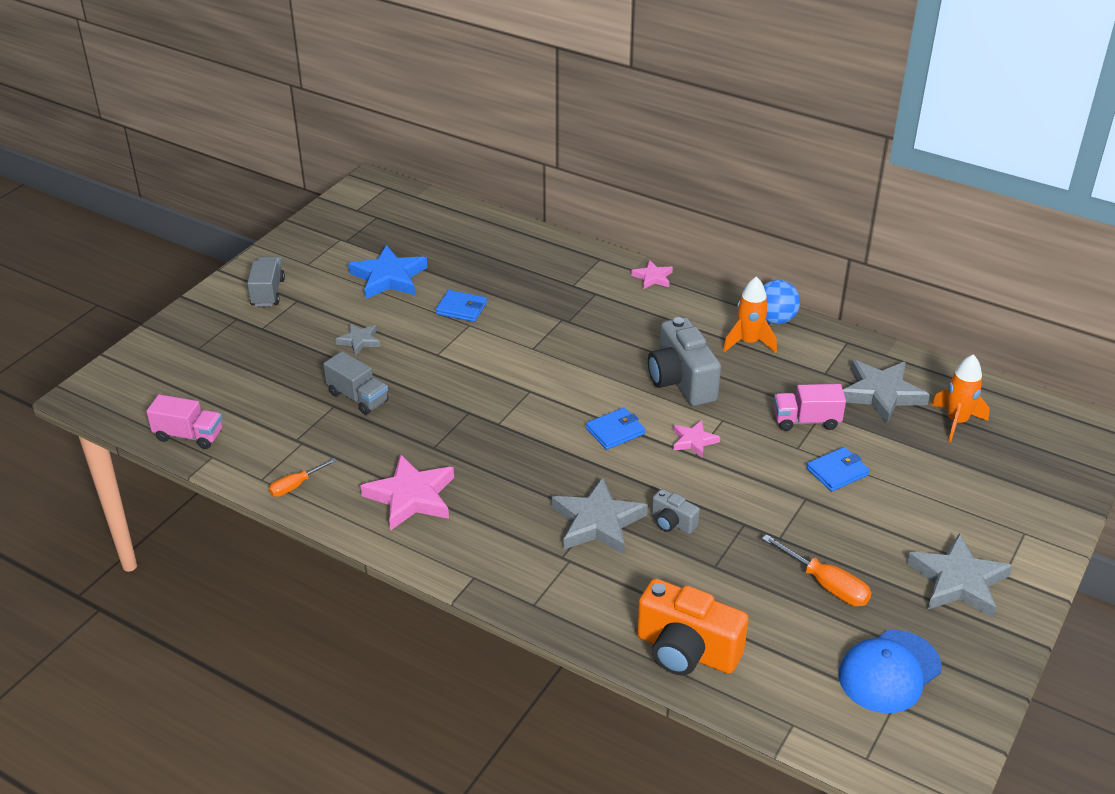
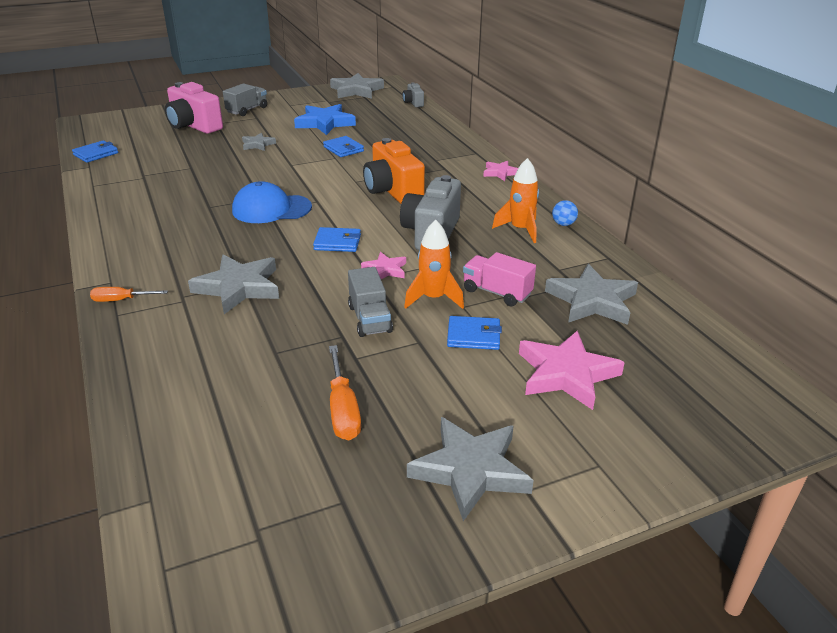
camera: 35 degrees right, 5 degrees down
(189, 435) = (96, 154): pink truck -> blue wallet
(241, 344) = (194, 126): none -> pink camera
(295, 486) = (103, 195): orange screwdriver -> orange screwdriver (121, 300)
(353, 209) = (356, 90): none -> grey star
(358, 397) = (210, 168): grey truck -> grey truck (369, 319)
(411, 497) = (152, 225): pink star -> pink star (566, 374)
(672, 523) = (289, 311): grey camera -> grey camera (413, 103)
(686, 651) = (162, 397): orange camera -> orange camera (393, 191)
(775, 319) = (563, 224): blue ball -> blue ball, size x0.60
(889, 672) = (295, 508): blue cap -> blue cap (271, 209)
(956, 422) = (641, 347): orange rocket -> orange rocket (433, 298)

